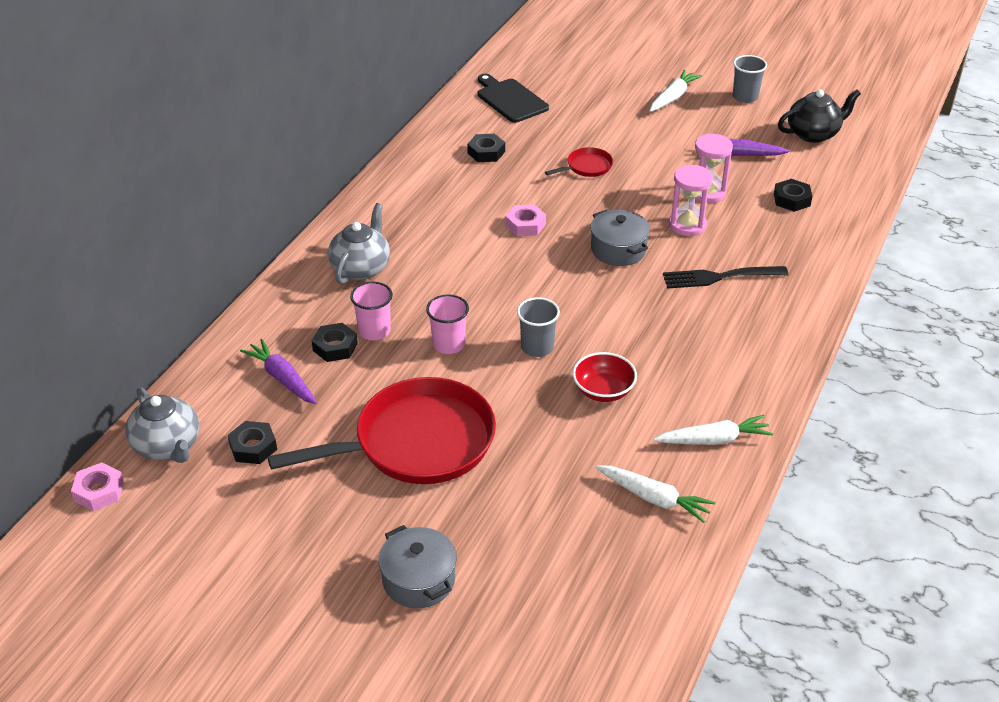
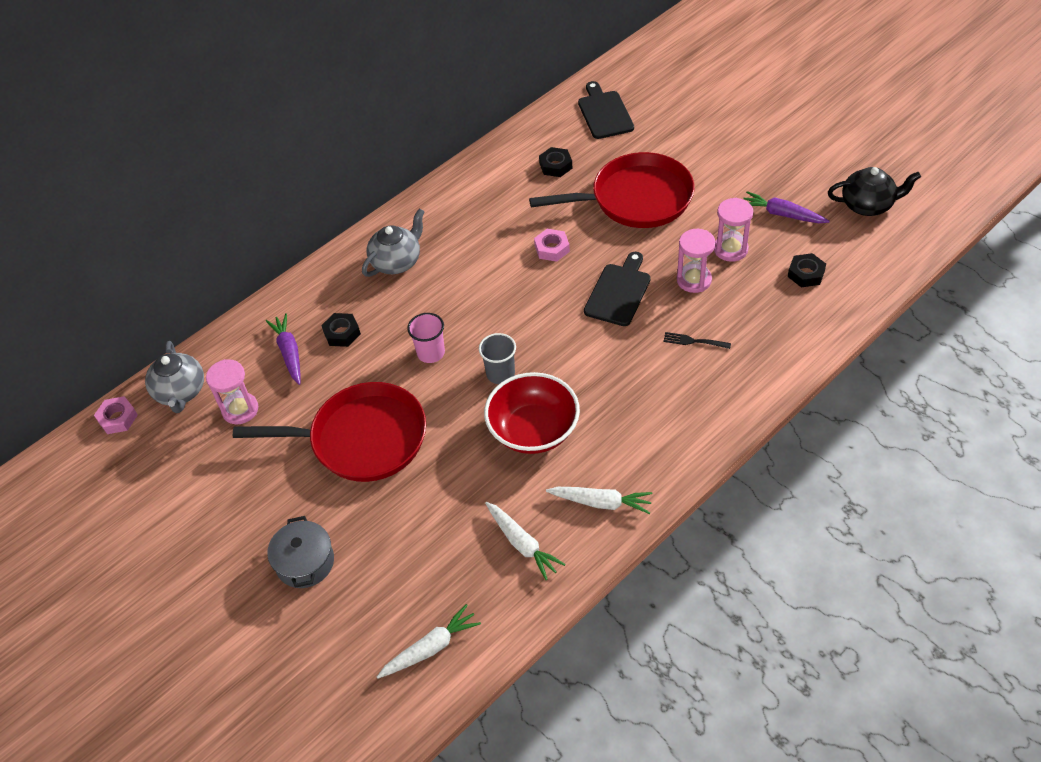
camera: 25 degrees right, 10 degrees up
(253, 447) = (240, 410): black nut -> pink hourglass
(374, 331) = (379, 325): pink cup -> none
(587, 167) = (636, 199): red pan -> red pan, size x2.38
(603, 391) = (533, 430): red bowl -> red bowl, size x1.67
(618, 250) = (619, 292): grey pot -> black cutting board
(673, 97) = (754, 138): white carrot -> white carrot (430, 648)
(719, 277) = (693, 341): black fork -> black fork, size x0.58
(745, 97) = (823, 150): grey cup -> none

